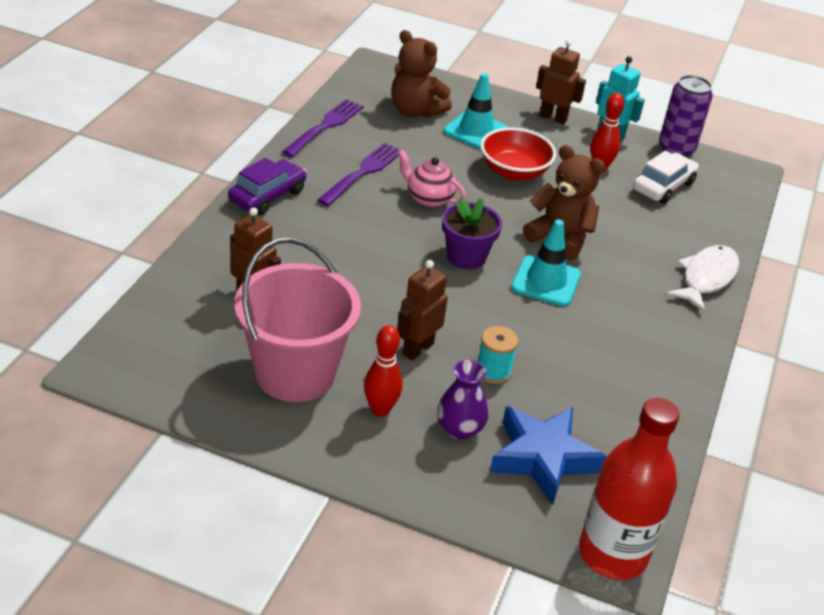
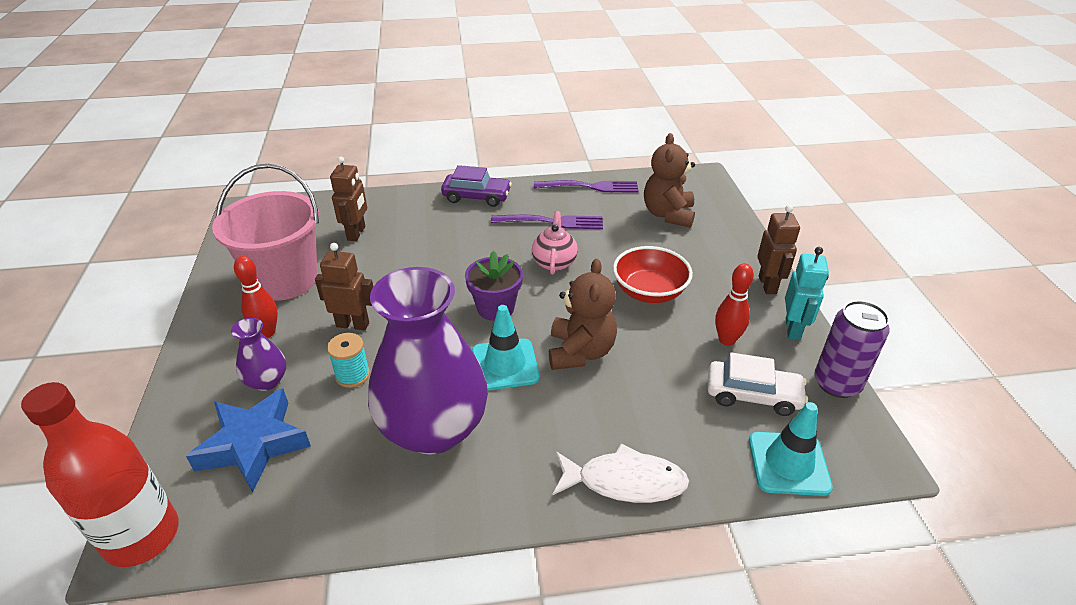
camera: 65 degrees right, 0 degrees up
(476, 131) = (683, 251): turquoise traffic cone -> turquoise traffic cone (788, 463)
(595, 347) = (433, 428): none -> purple vase

